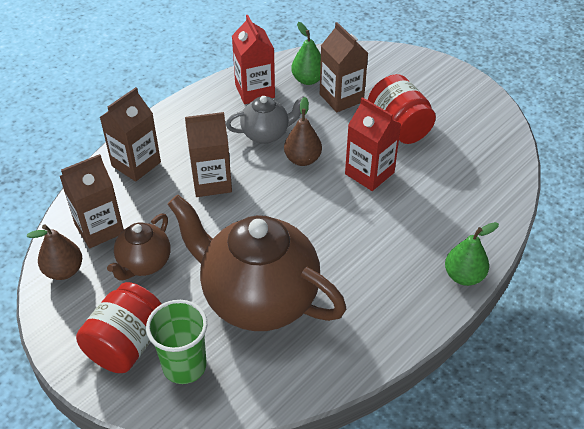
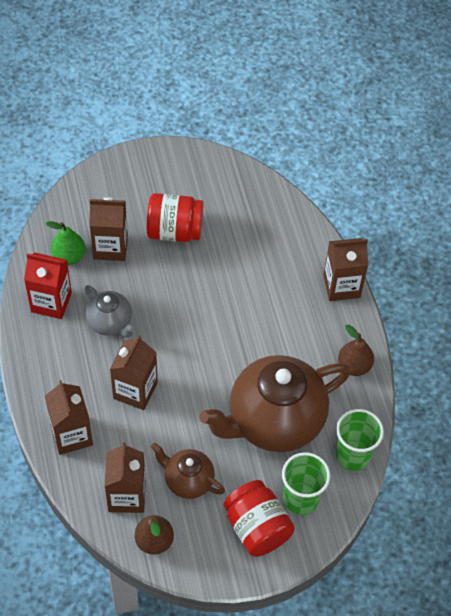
camera: 60 degrees left, 10 degrees up
(144, 264) = (187, 480): brown teapot -> brown teapot turned 150 degrees clockwise
(266, 134) = (110, 323): grey teapot -> grey teapot turned 120 degrees clockwise
(269, 388) = (352, 455): none -> green cup
(302, 159) = (159, 315): brown pear -> brown pear (354, 366)
(369, 173) = (207, 280): red carton -> none
(464, 276) = (341, 286): green pear -> brown carton

